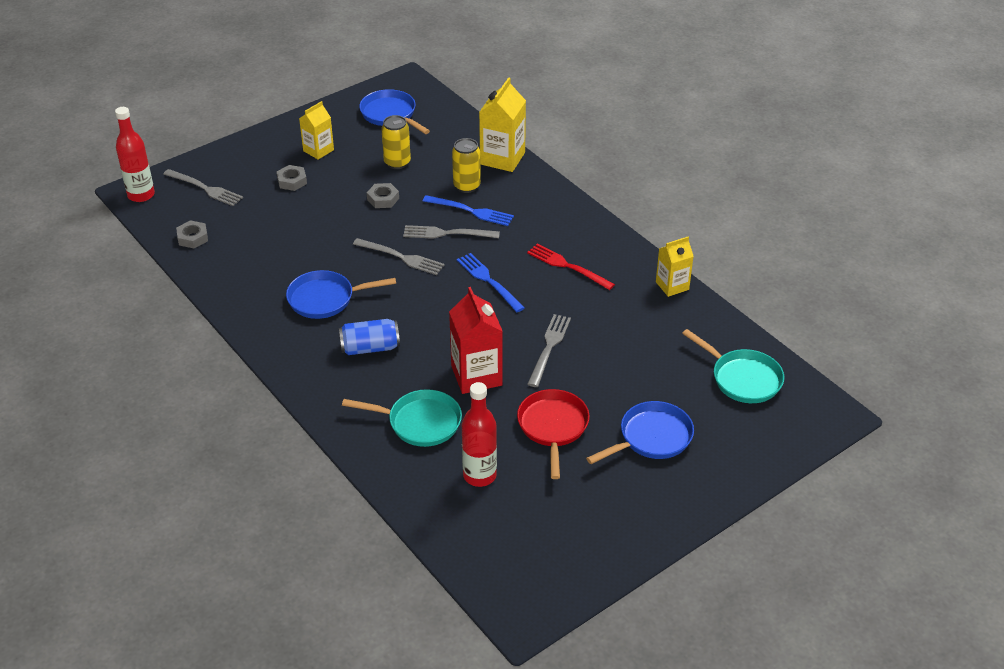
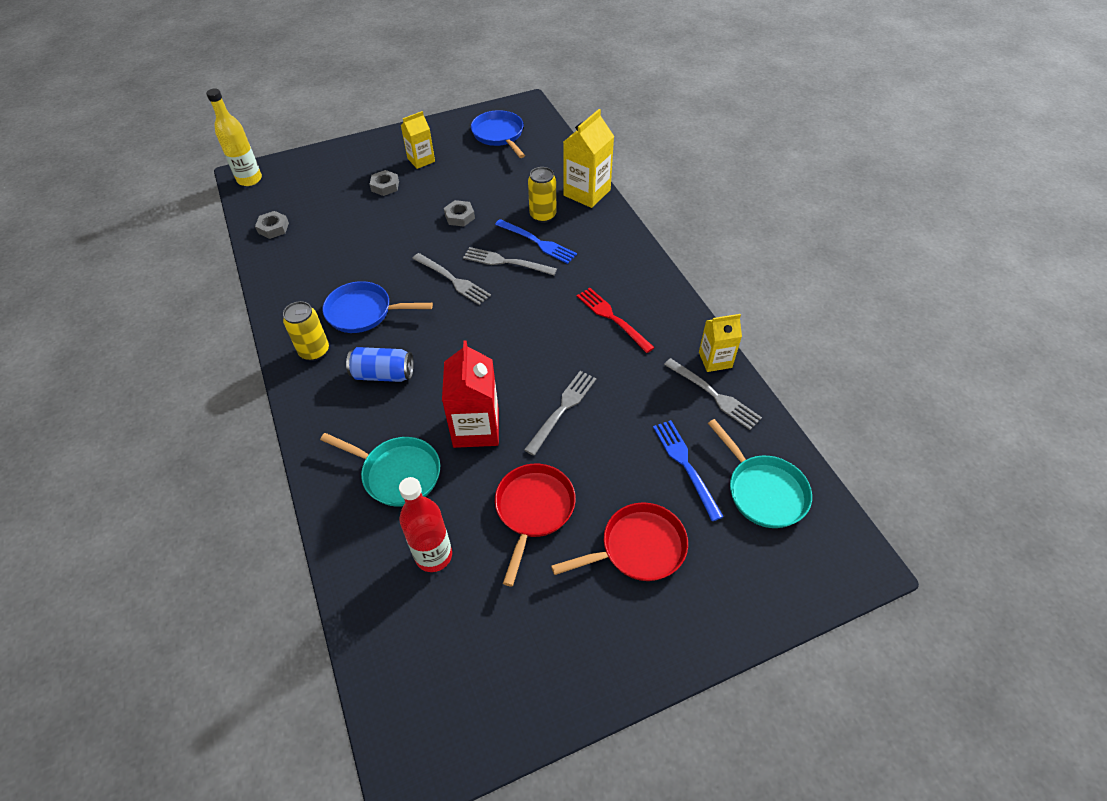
camera: 15 degrees right, 10 degrees up
(141, 195) = (249, 179): red bottle -> yellow bottle
(205, 188) = (307, 182): grey fork -> grey fork (714, 395)
(397, 163) = (487, 182): yellow can -> yellow can (314, 351)
(488, 280) = (527, 320): blue fork -> blue fork (685, 464)
(651, 438) = (638, 548): blue pan -> red pan

